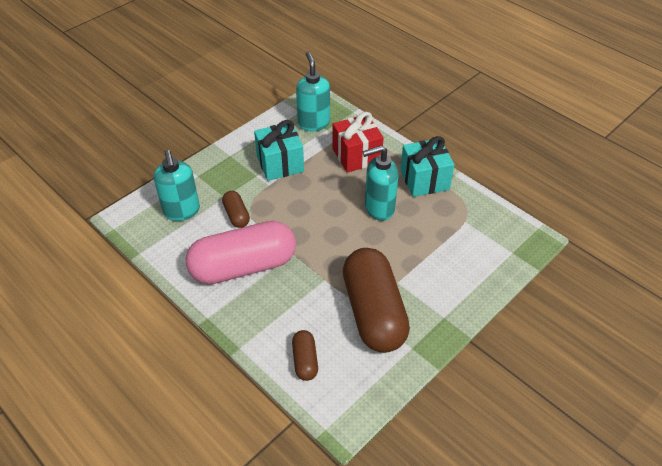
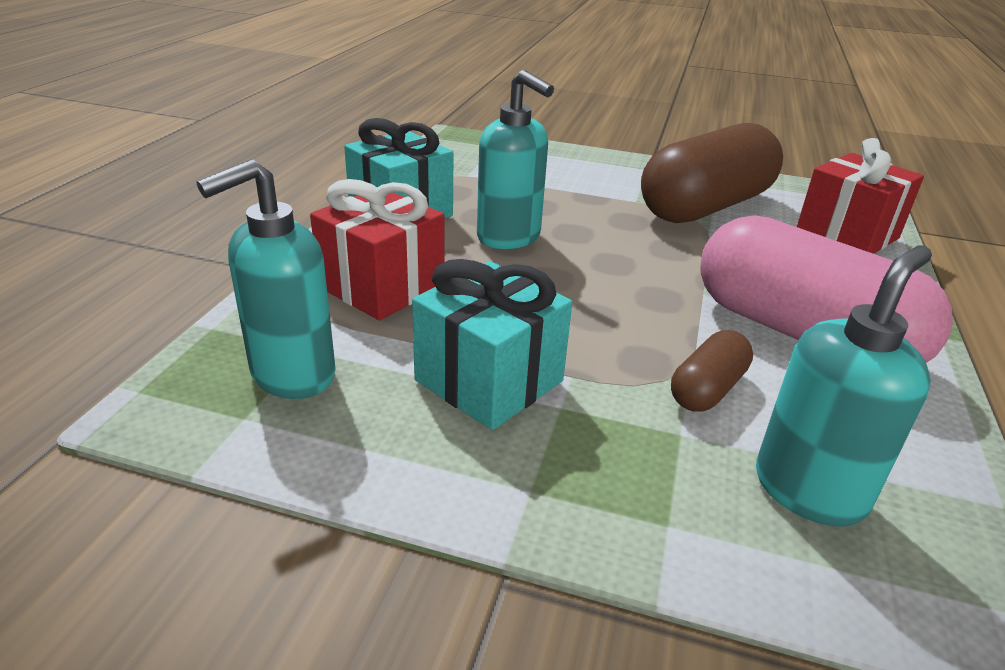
camera: 120 degrees left, 15 degrees down
(305, 360) = (847, 235): brown capsule -> red gift

